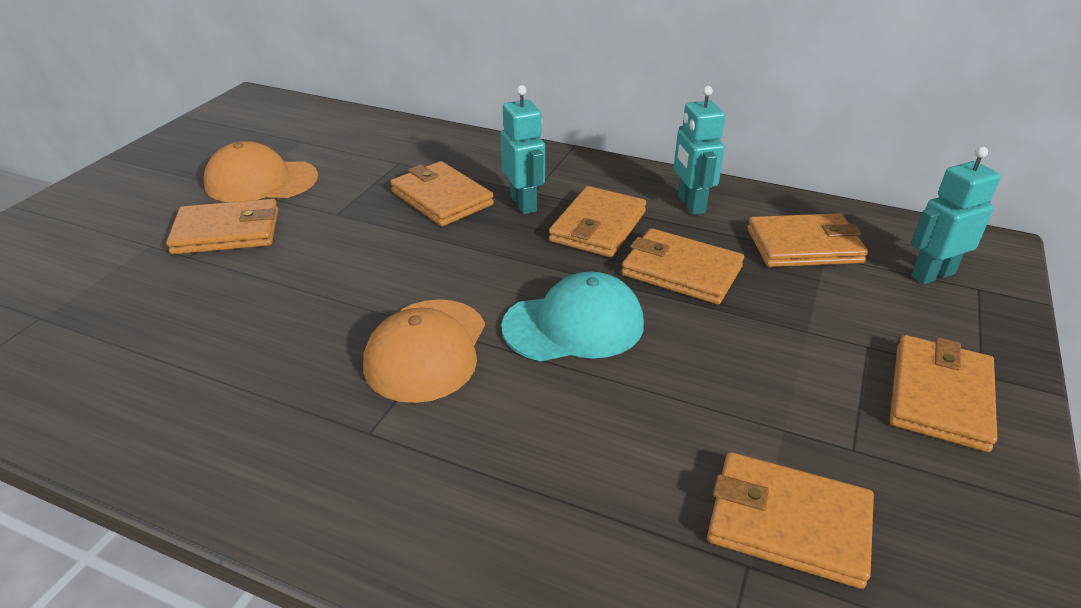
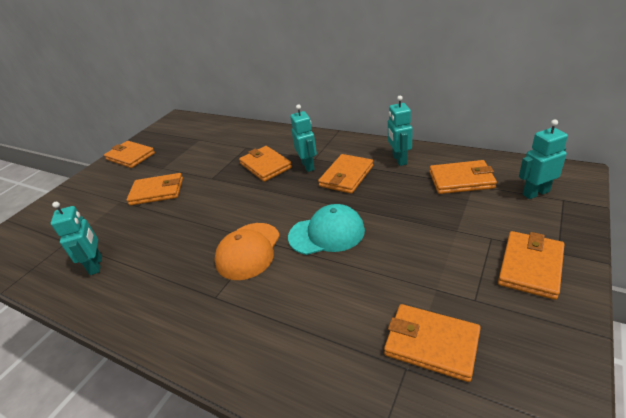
camera: 10 degrees right, 0 degrees up
(112, 365) = (96, 265): none -> turquoise robot
(261, 181) = (176, 163): orange cap -> none
(681, 271) = (389, 199): orange wallet -> orange wallet (130, 156)

